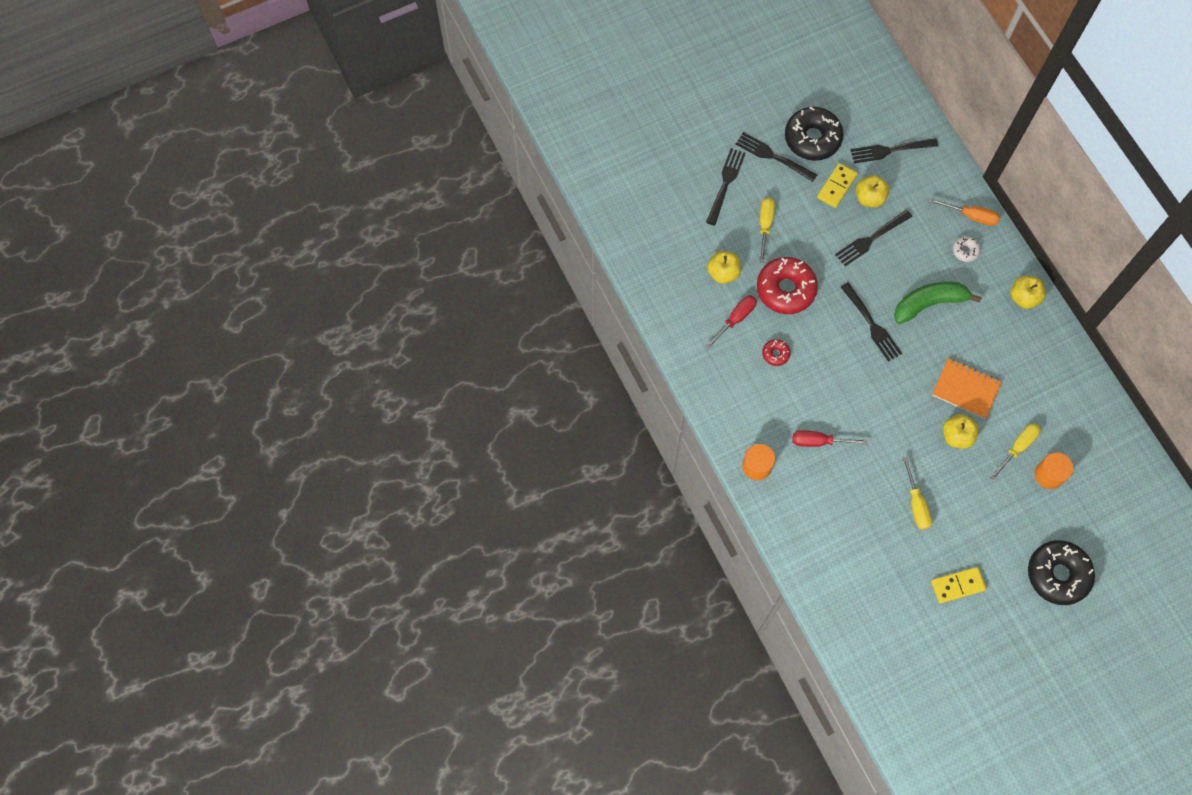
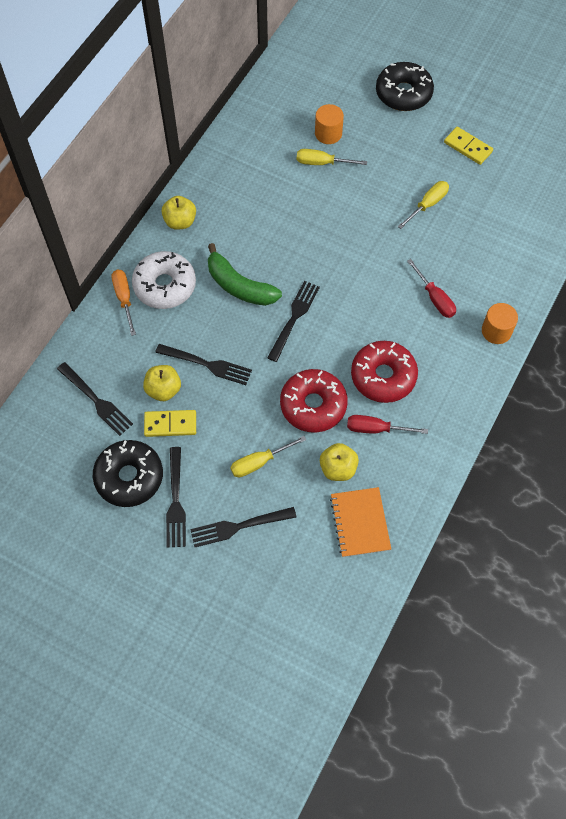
camera: 125 degrees left, 5 degrees down
(775, 354) = (383, 376): red donut -> red donut, size x2.19
(956, 436) = (346, 206): yellow apple -> none
(965, 251) = (165, 285): white donut -> white donut, size x2.19
(966, 389) = (299, 220): orange notebook -> orange notebook (360, 523)

